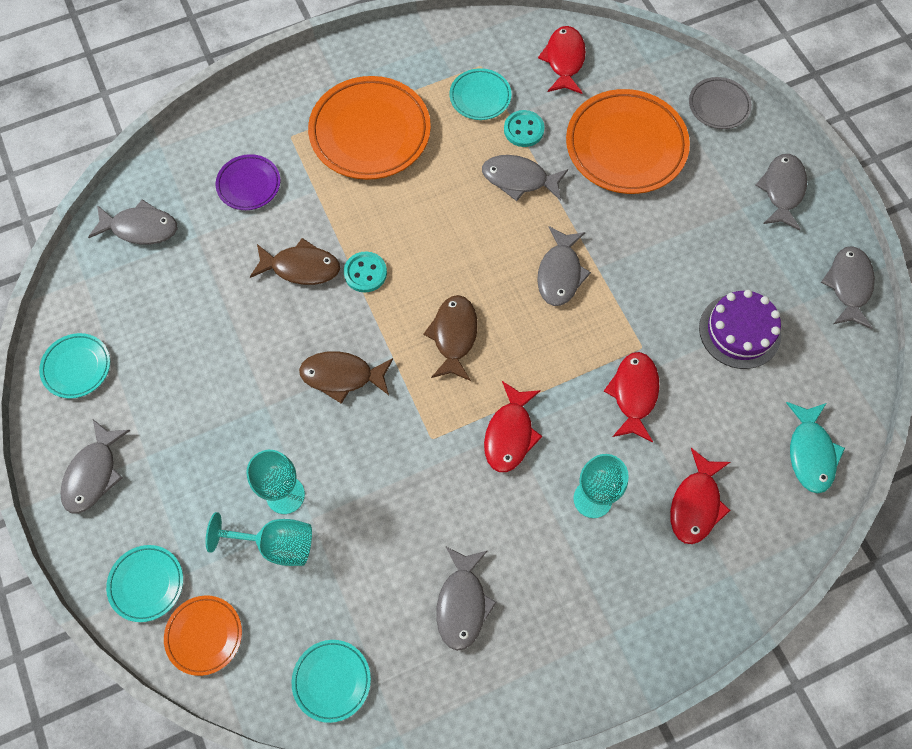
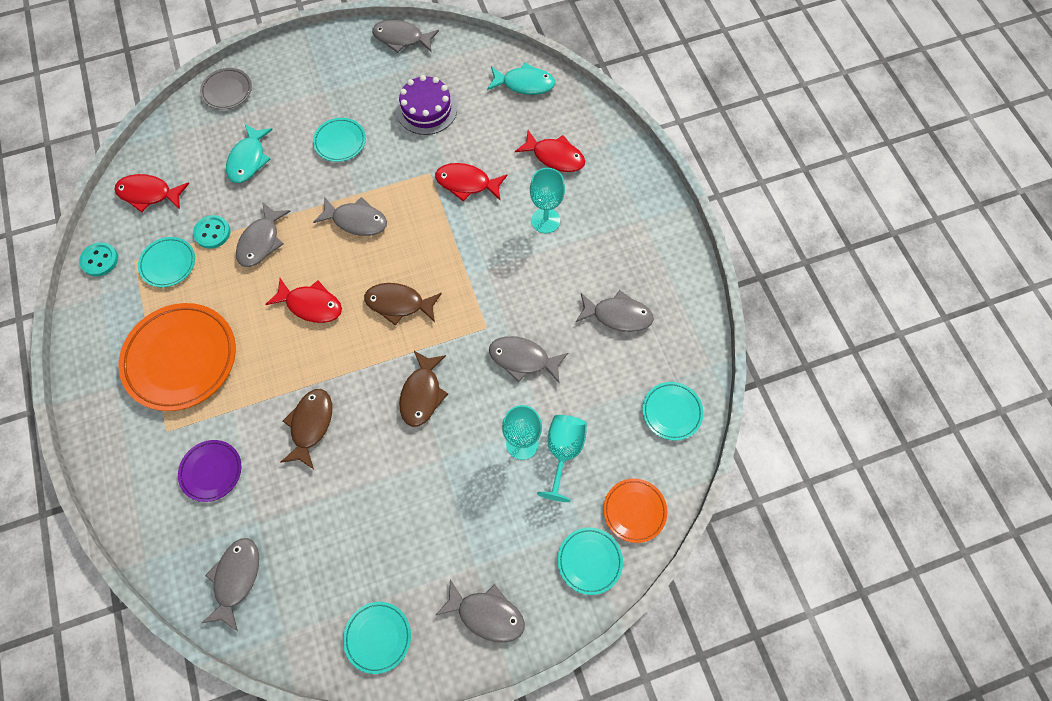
camera: 85 degrees left, 0 degrees up
(365, 273) = (327, 370): turquoise button -> turquoise button (100, 260)
(510, 434) = (489, 270): red fish -> red fish (311, 305)
(626, 146) = (248, 160): orange plate -> turquoise fish
(669, 238) = (340, 142): none -> turquoise plate
(782, 190) = (314, 63): grey fish -> grey fish (523, 359)

